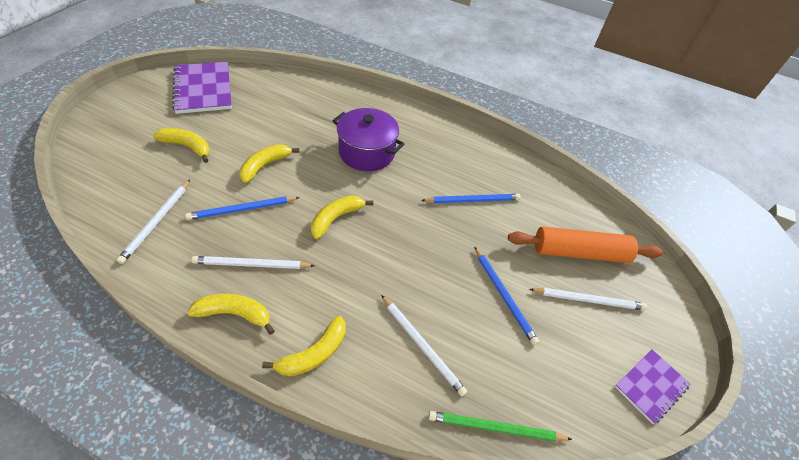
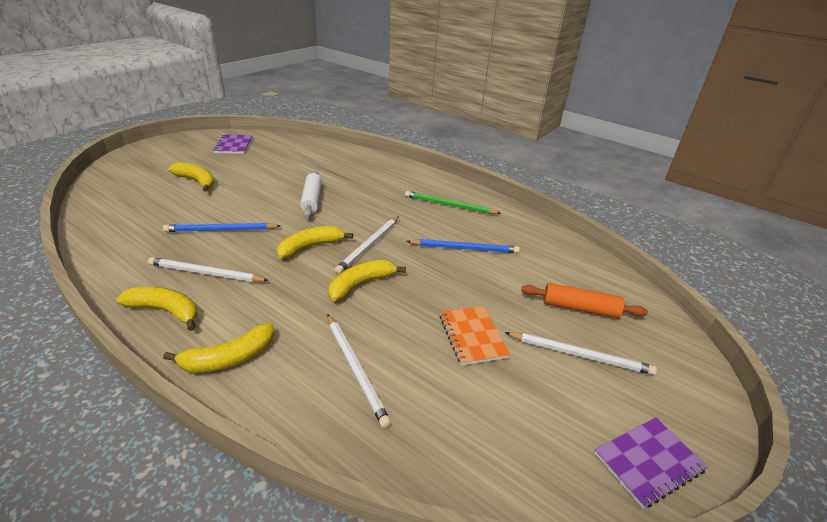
camera: 15 degrees right, 15 degrees down
(156, 222) = (135, 230): white pencil -> white pencil (369, 245)
(203, 89) = (234, 145): purple notebook -> purple notebook, size x0.59
(265, 166) = (260, 201): yellow banana -> yellow banana (361, 284)
(314, 157) = (312, 199): none -> white rolling pin
(367, 152) = (366, 201): purple pot -> none
(495, 428) = (415, 471): green pencil -> green pencil (449, 205)
(503, 296) = (472, 336): blue pencil -> orange notebook
(579, 253) = (580, 308): orange rolling pin -> orange rolling pin, size x0.66

